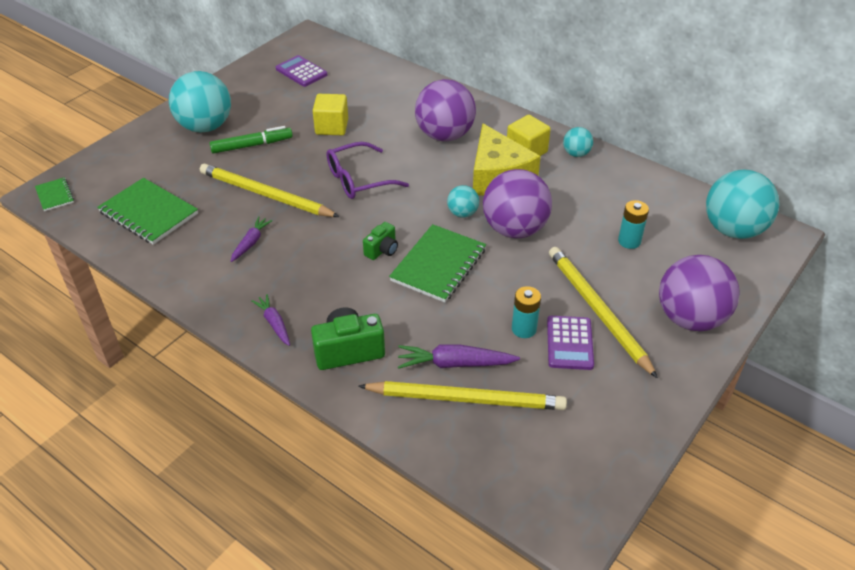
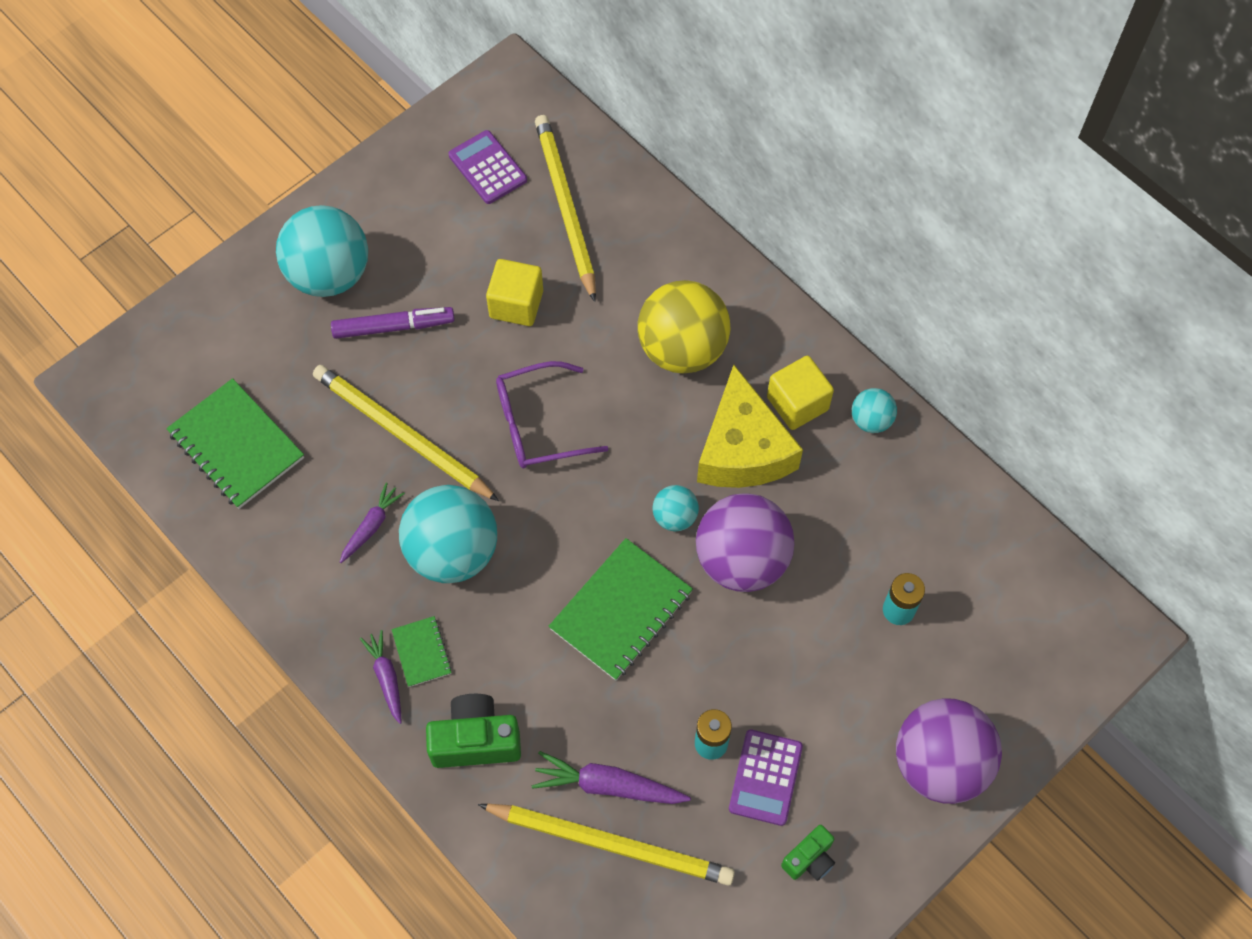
camera: 10 degrees right, 20 degrees up
(55, 195) = (109, 389): green notebook -> green notebook (421, 652)
(252, 145) = (393, 327): green marker -> purple marker
(382, 250) = (549, 570): green camera -> green camera (809, 859)
(444, 135) = (682, 349): purple ball -> yellow ball
(597, 311) = (817, 729): yellow pencil -> yellow pencil (565, 207)
(733, 229) = (1055, 612): turquoise ball -> turquoise ball (452, 552)

